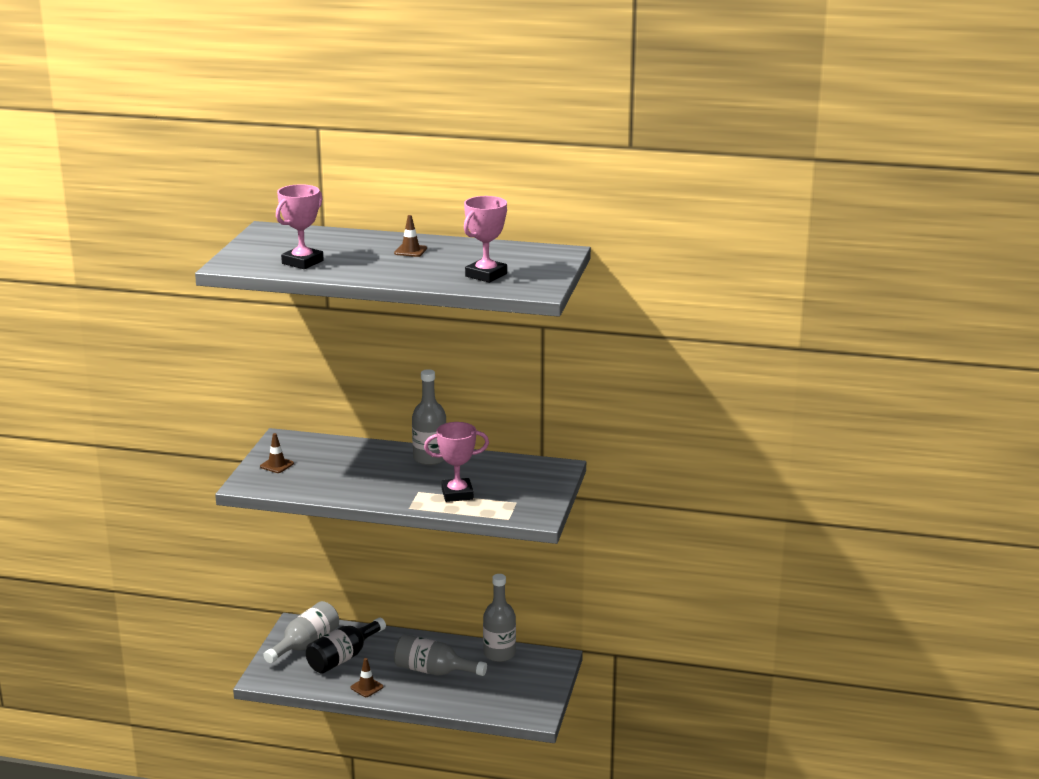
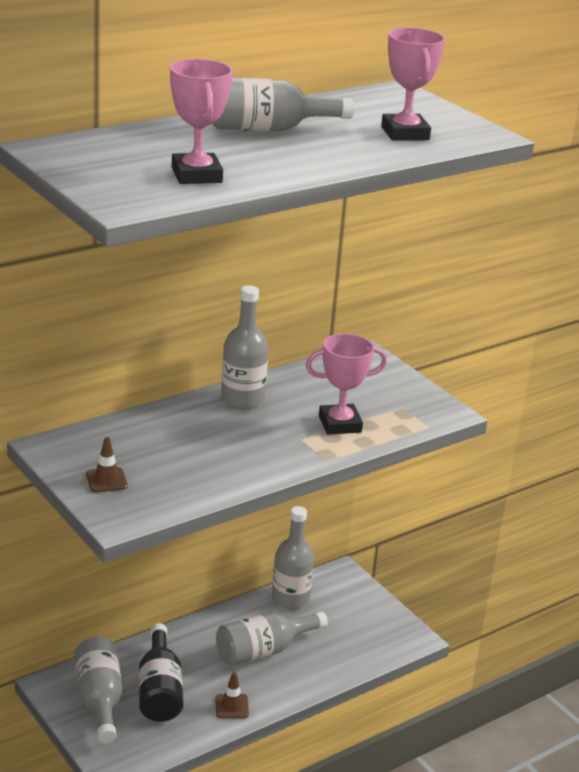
camera: 50 degrees left, 5 degrees up
(410, 251) = (268, 129): brown traffic cone -> grey bottle
(457, 494) = (340, 424): pink trophy -> pink trophy turned 45 degrees clockwise

